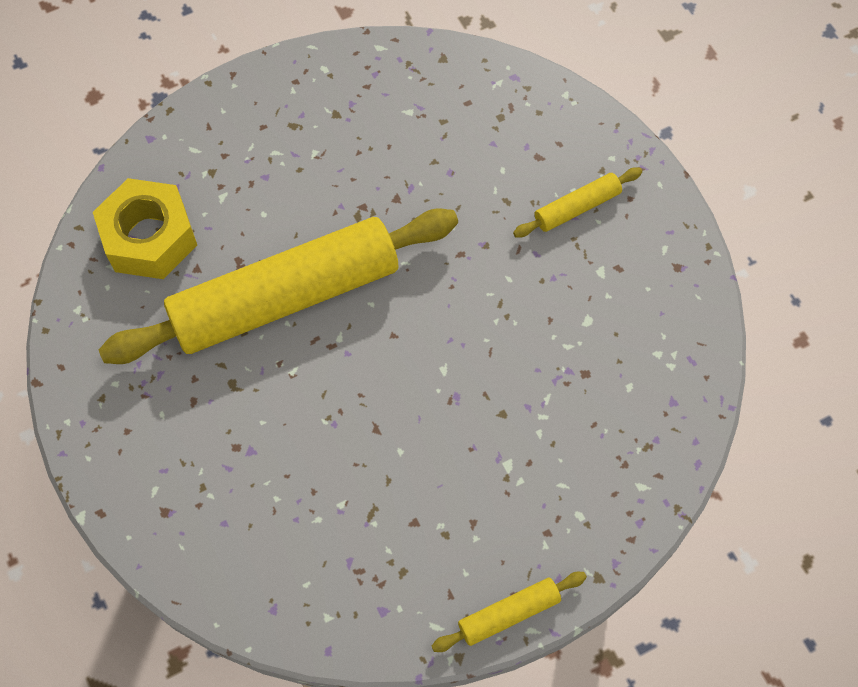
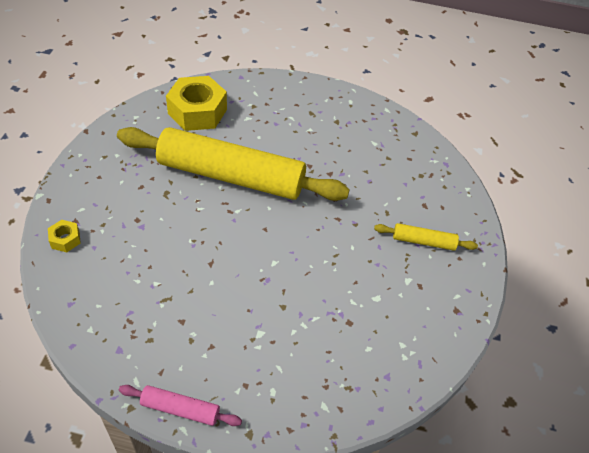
camera: 35 degrees right, 15 degrees down
(180, 543) = (65, 239): none -> yellow nut
(509, 614) = (180, 409): yellow rolling pin -> pink rolling pin

